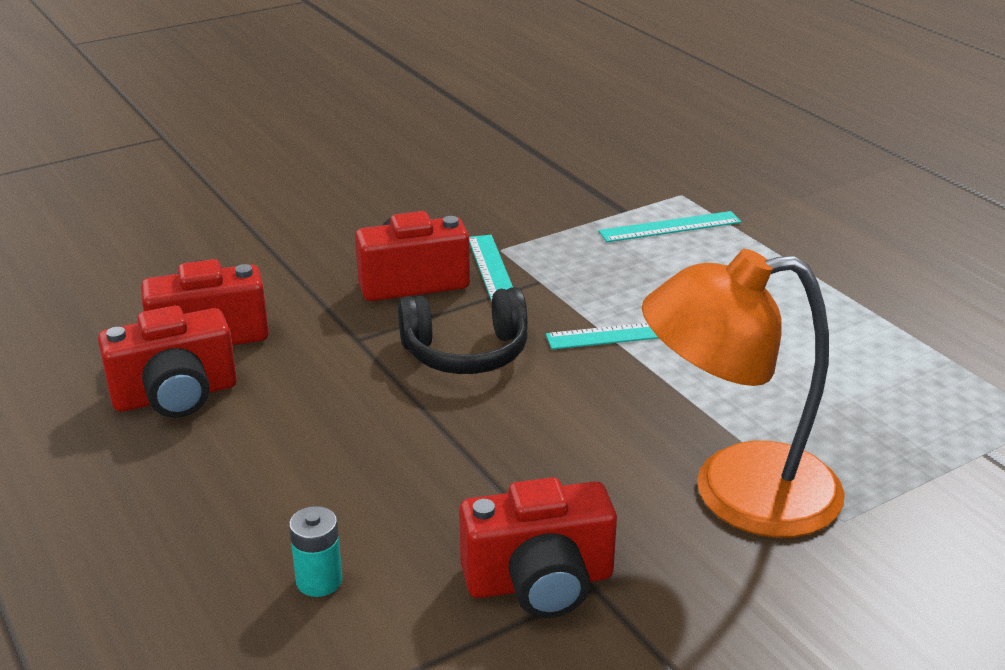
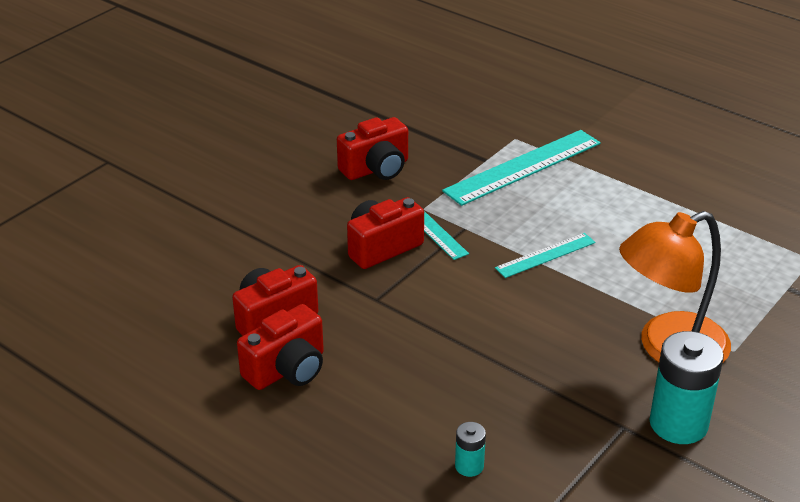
camera: 20 degrees left, 5 degrees up
(466, 352) = (453, 293): black headphones -> none
(539, 582) = (593, 432): red camera -> red camera (376, 169)
(670, 227) = (523, 167): turquoise ruler -> turquoise ruler, size x1.81
(685, 604) = (678, 423): none -> turquoise battery

